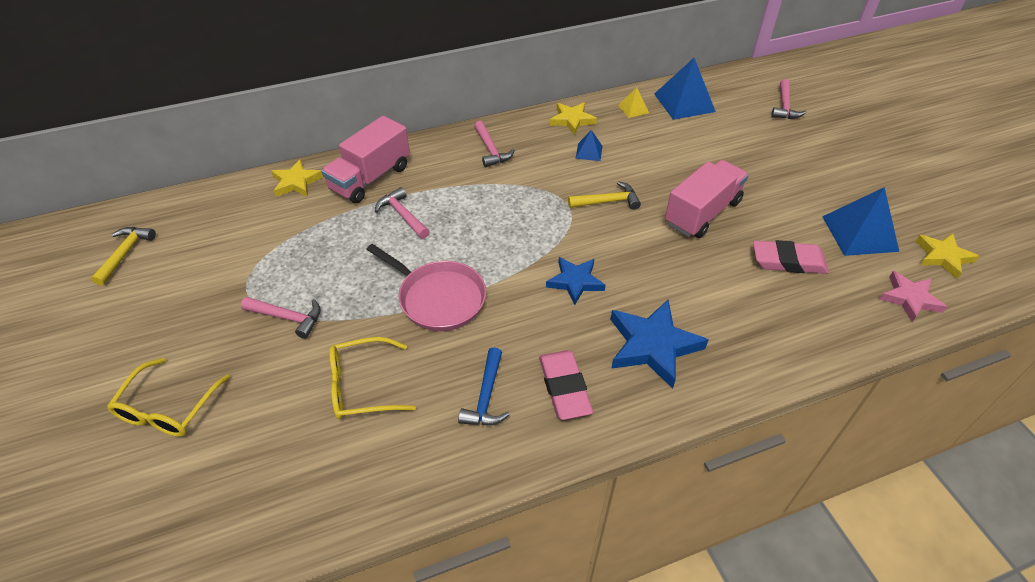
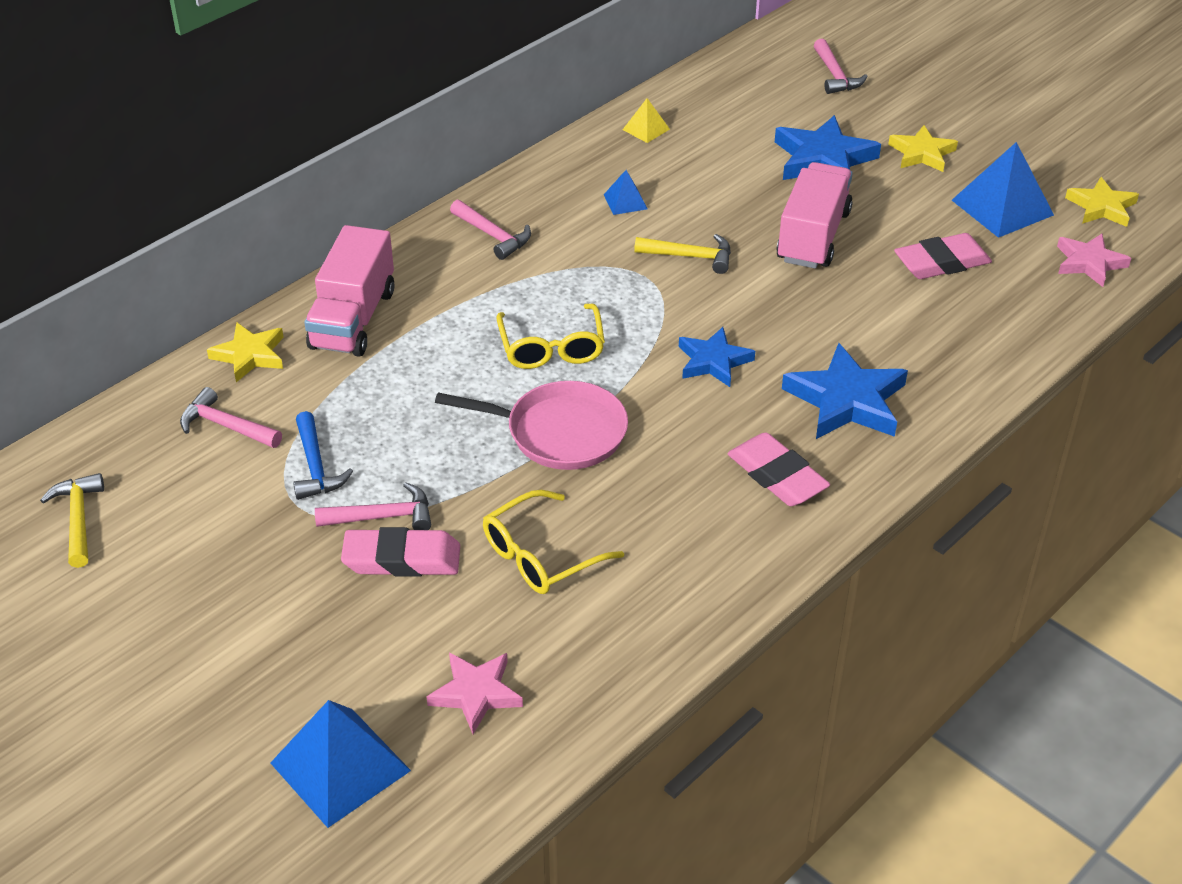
camera: 25 degrees left, 5 degrees down
(168, 409) = (314, 663): yellow glasses -> yellow glasses (552, 348)
(244, 478) = (476, 693): none -> pink star
(276, 353) = (402, 559): none -> pink eraser
(402, 215) = (436, 352): pink hammer -> pink hammer (226, 426)
(486, 396) = (695, 515): blue hammer -> blue hammer (315, 466)
(572, 120) = (575, 166): yellow star -> yellow star (922, 153)
(607, 201) = (690, 256): yellow hammer -> yellow hammer turned 45 degrees clockwise
(684, 102) = (707, 103): blue pyramid -> blue pyramid (340, 766)
(742, 161) = (823, 159): none -> blue star

